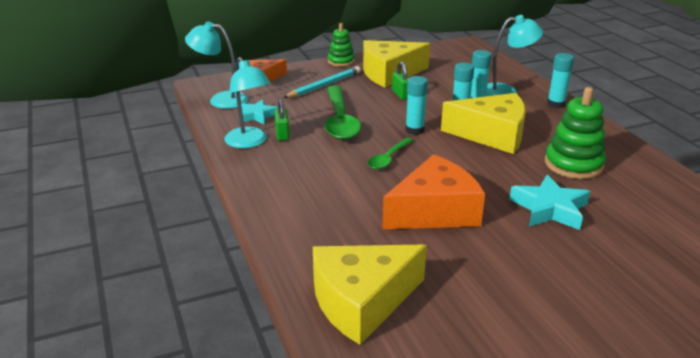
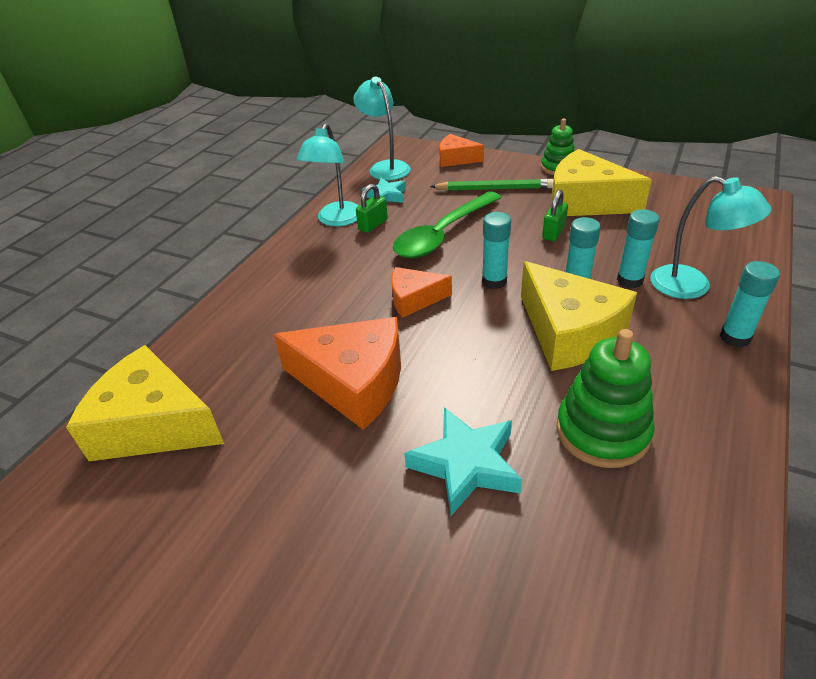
camera: 50 degrees right, 10 degrees up
(324, 85) = (495, 189): turquoise pencil -> green pencil
(388, 158) = (414, 299): green spoon -> orange cheese

